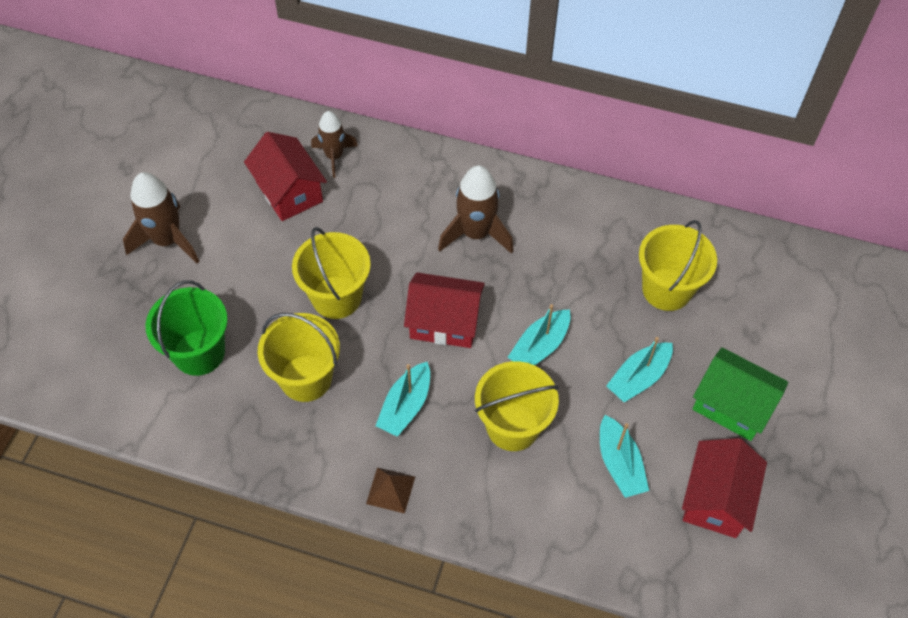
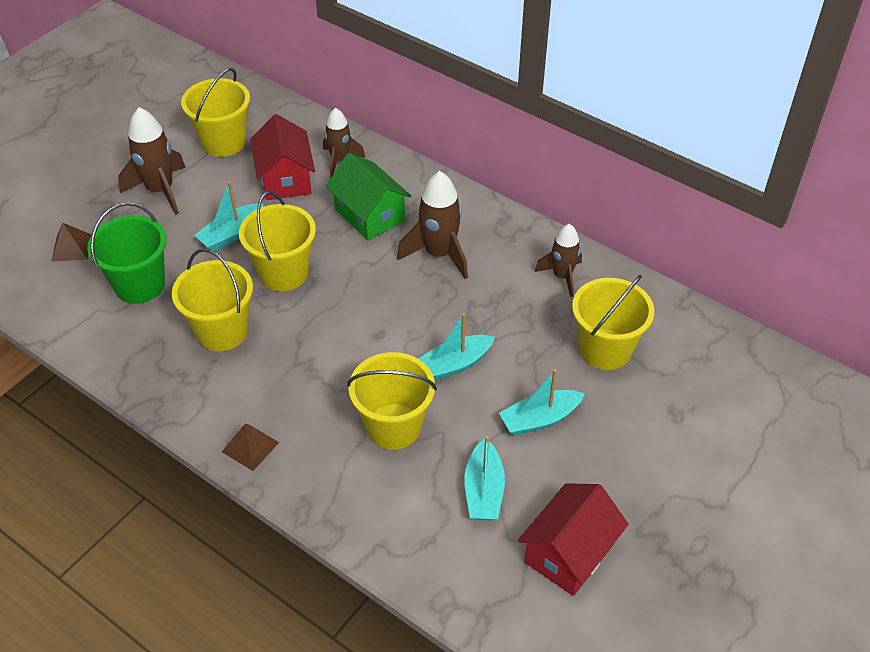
camera: 20 degrees right, 10 degrees down
(107, 331) = (71, 247): none -> brown pyramid
(206, 166) = (223, 142): none -> yellow bucket
(405, 406) = (300, 380): turquoise boat -> turquoise boat (231, 234)
(444, 322) = (372, 319): red house -> none
(598, 225) = (562, 276): none -> brown rocket
(732, 405) = (625, 471): green house -> green house (369, 215)

